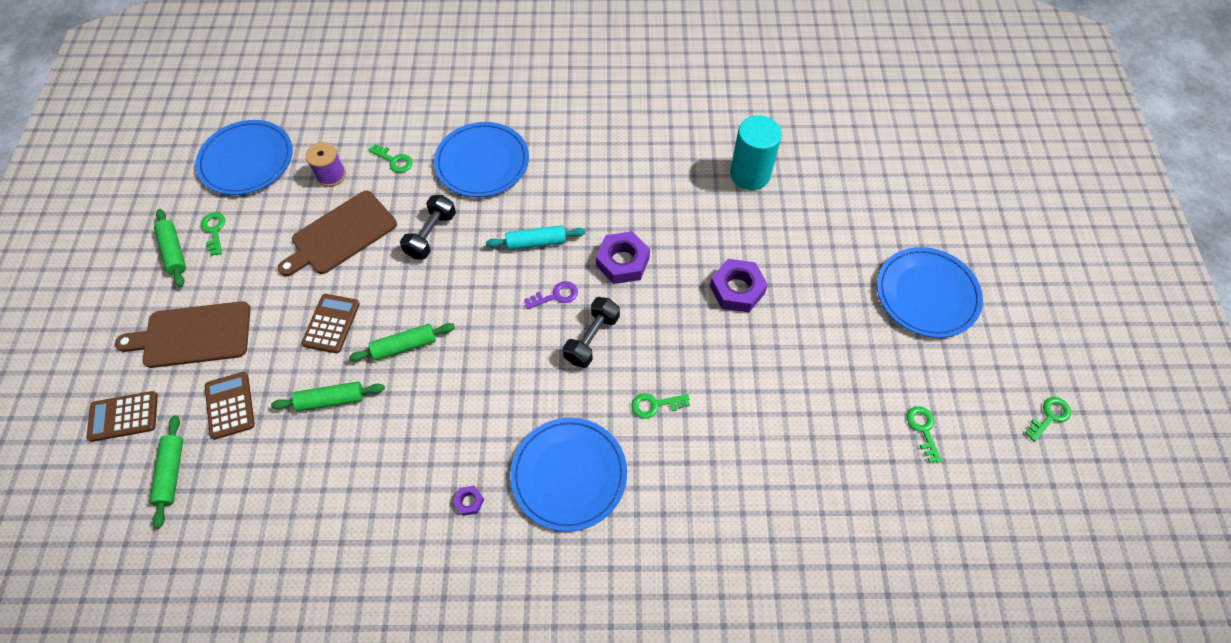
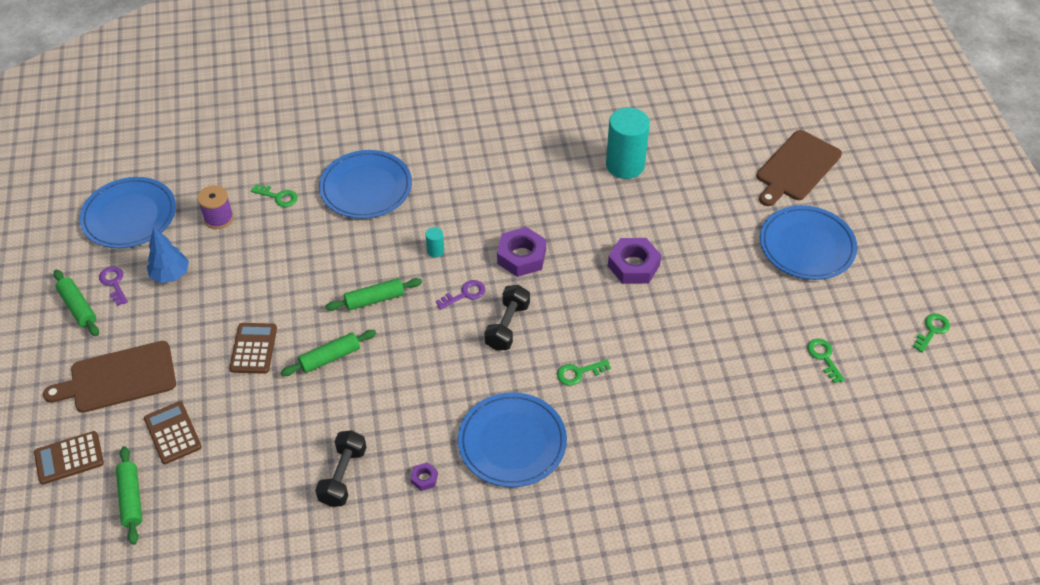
camera: 10 degrees left, 10 degrees down
(214, 231) = (114, 283): green key -> purple key
(270, 230) = (170, 275): none -> blue tree
(331, 400) = (271, 414): green rolling pin -> green rolling pin (374, 299)
(341, 235) = (242, 270): brown cutting board -> brown cutting board (796, 168)
(431, 235) = (331, 258): black dumbbell -> black dumbbell (343, 476)
(536, 242) = (435, 251): turquoise rolling pin -> turquoise cylinder

